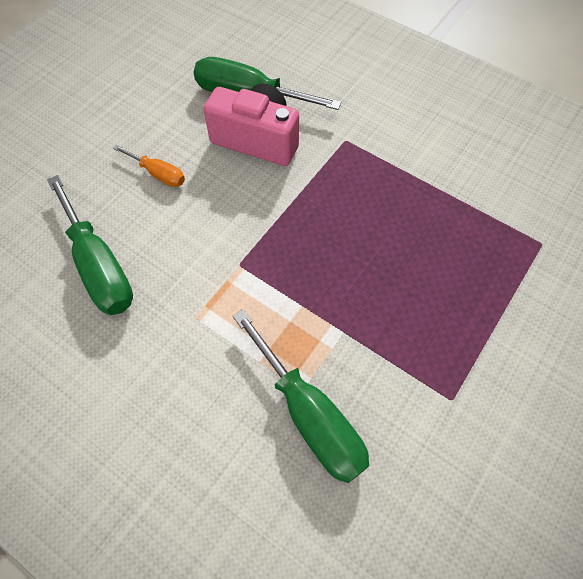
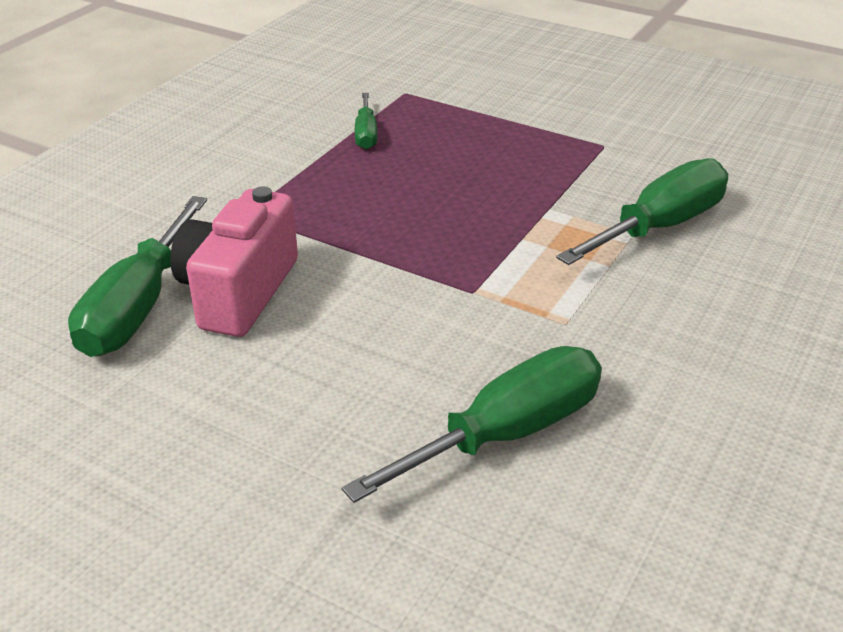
camera: 95 degrees left, 25 degrees down
(158, 174) = (310, 392): orange screwdriver -> none
(462, 211) = (366, 134): none -> green screwdriver

